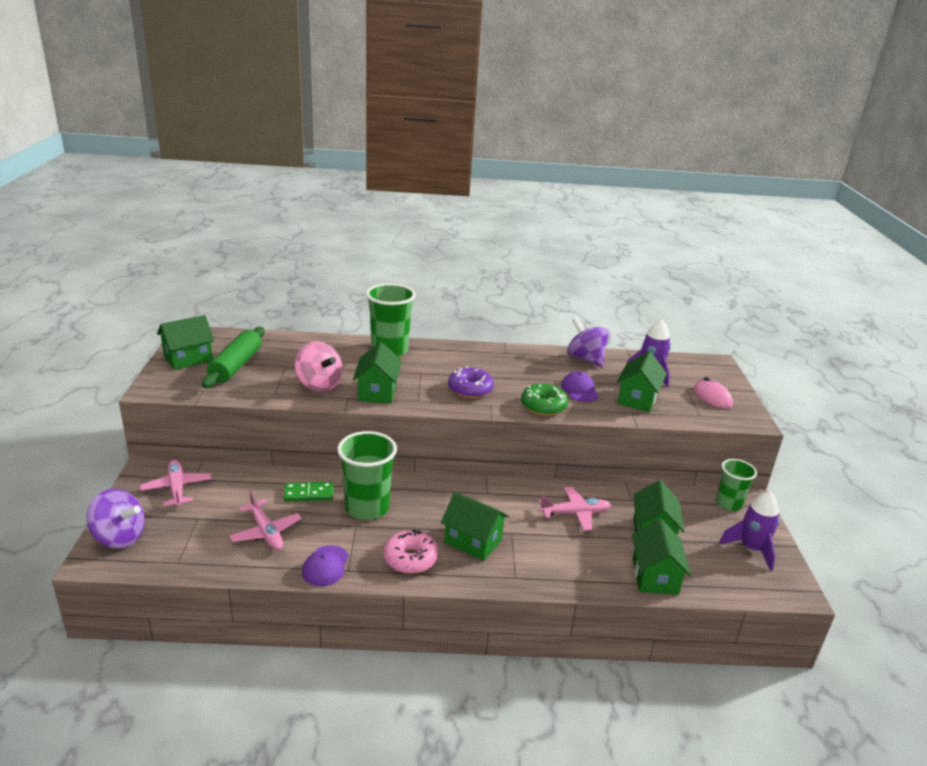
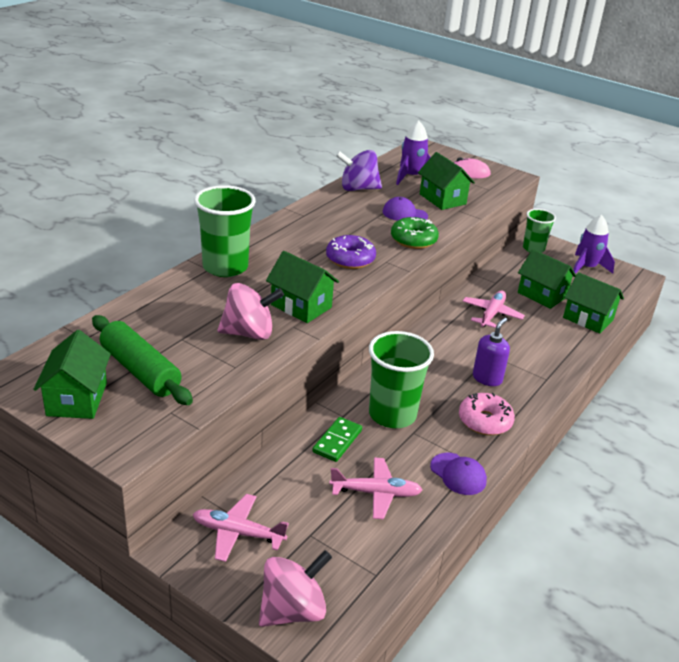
camera: 55 degrees left, 5 degrees up
(119, 537) = (293, 610): purple spinning top -> pink spinning top
(473, 541) = (487, 378): green house -> purple soap dispenser

